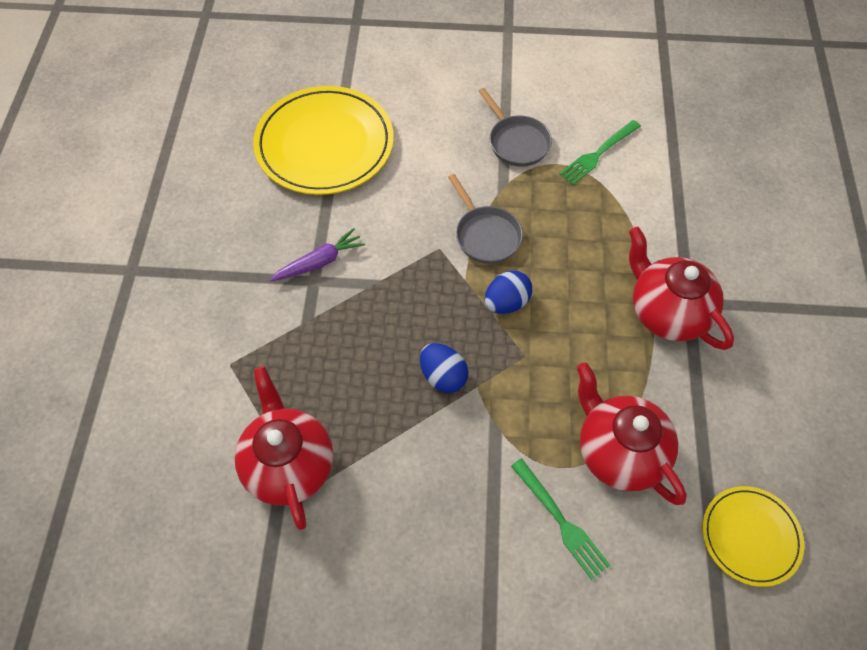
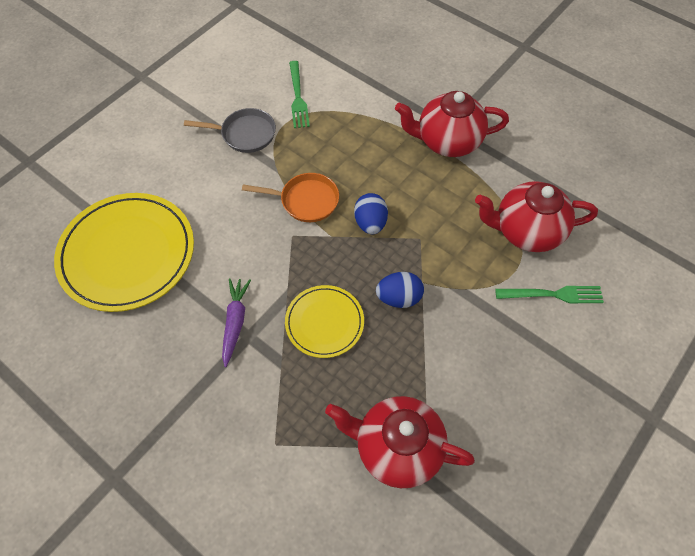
camera: 55 degrees left, 0 degrees up
(485, 235) = (305, 201): grey pan -> orange pan
(750, 536) = (623, 202): yellow plate -> yellow plate (324, 322)

